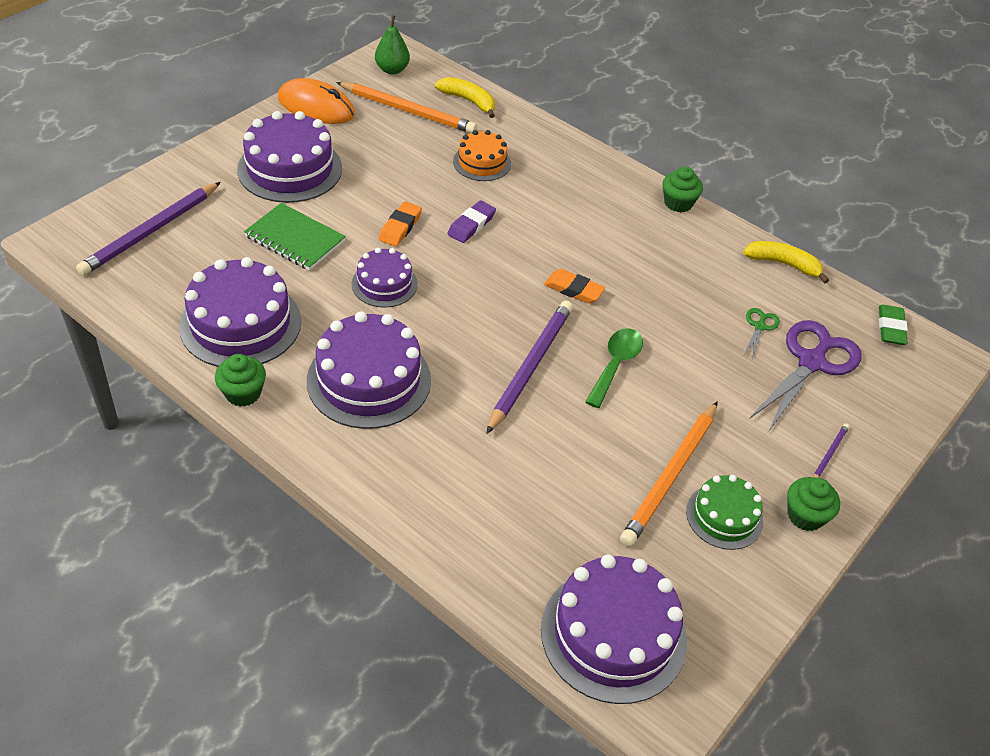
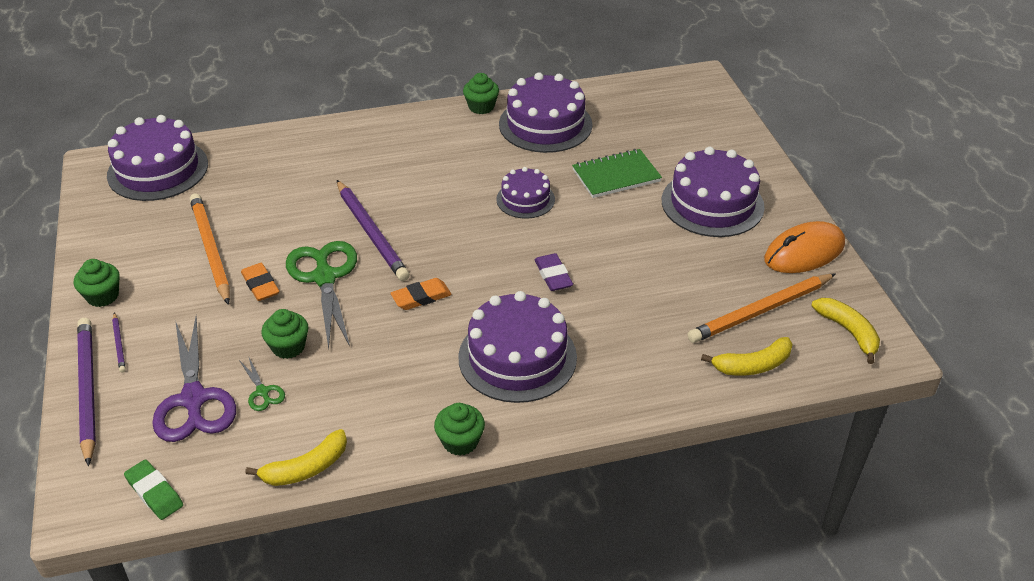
camera: 130 degrees right, 5 degrees down
(151, 232) = (679, 116): purple pencil -> purple pencil (87, 390)
(369, 380) = (439, 157): purple cake -> purple cake (517, 357)
(392, 70) = (848, 332): green pear -> yellow banana
(400, 227) = (585, 234): orange eraser -> orange eraser (260, 285)
(482, 162) = (637, 324): orange cake -> none
(615, 365) = (325, 277): green spoon -> green scissors
(707, 339) = (288, 347): none -> green cupcake
(724, 516) = (154, 256): green cake -> none

